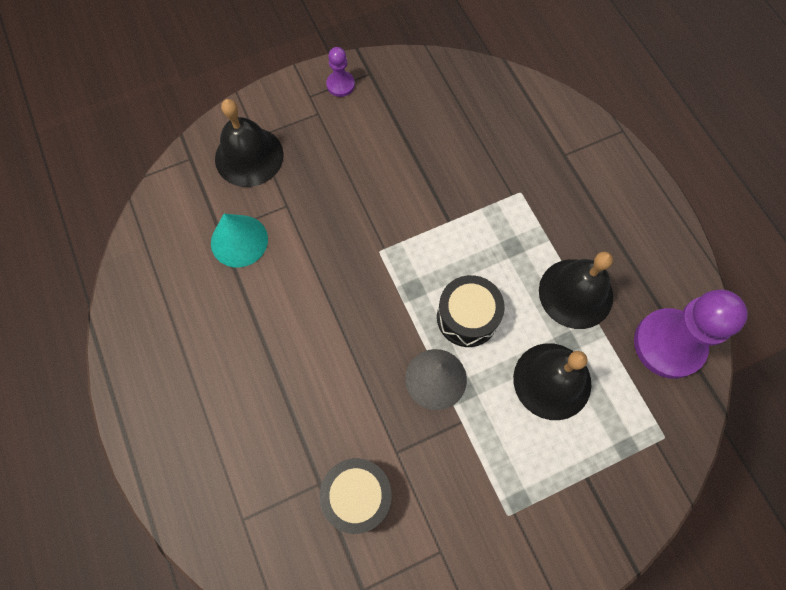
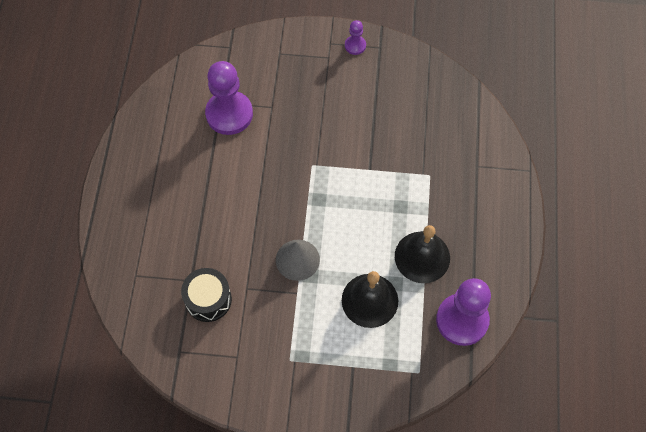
camera: 30 degrees right, 5 degrees down
(239, 241) = (229, 114): turquoise cone -> purple pawn
(249, 156) = (267, 64): black bell -> none
(467, 317) = (341, 234): black drum -> none

